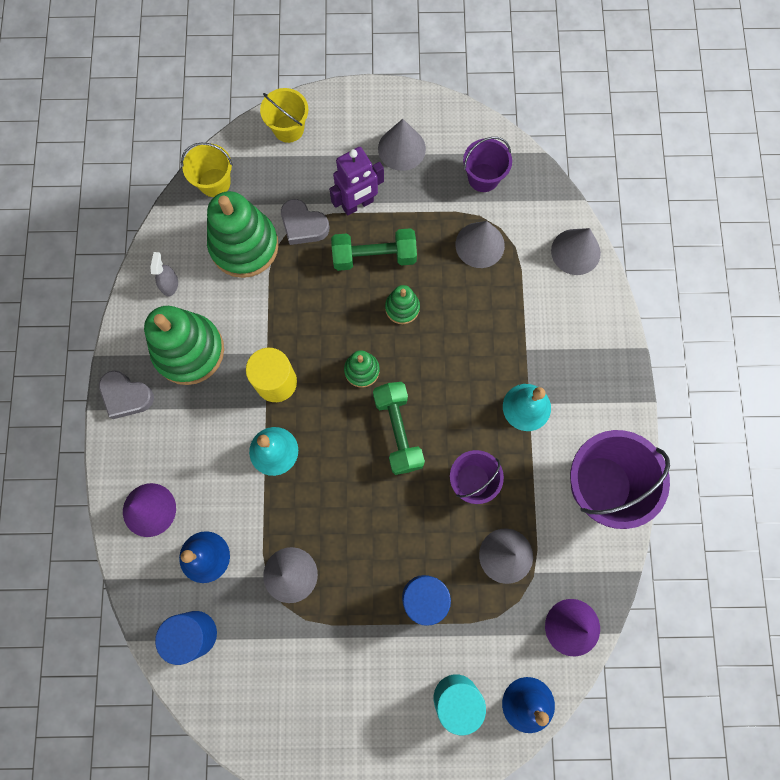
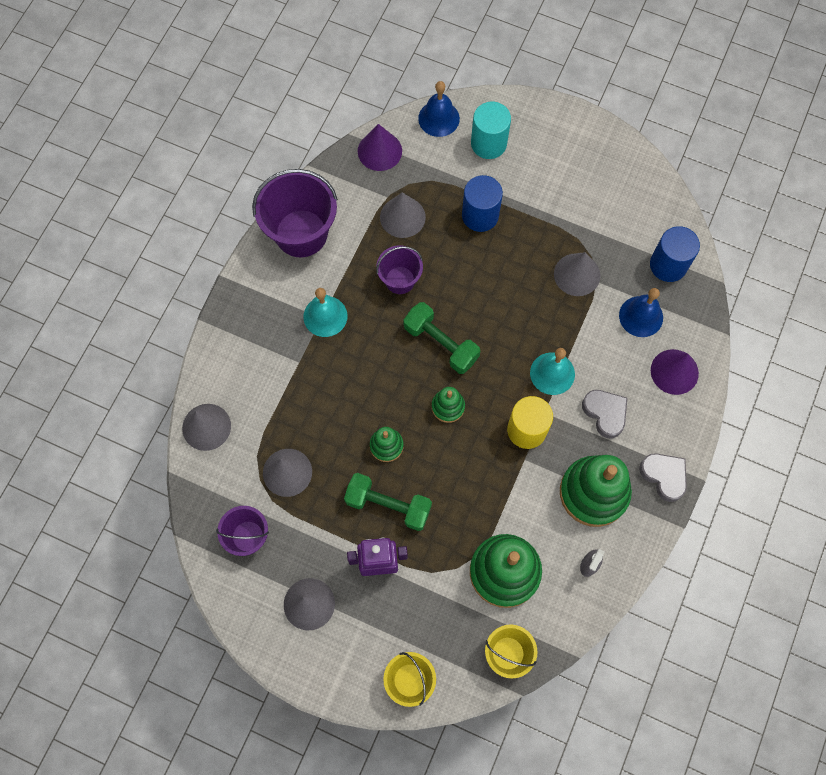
camera: 155 degrees left, 5 degrees down
(303, 225) = (440, 567): grey heart -> grey heart (605, 413)
(398, 431) = (441, 344): green dumbbell -> green dumbbell turned 60 degrees counterclockwise

